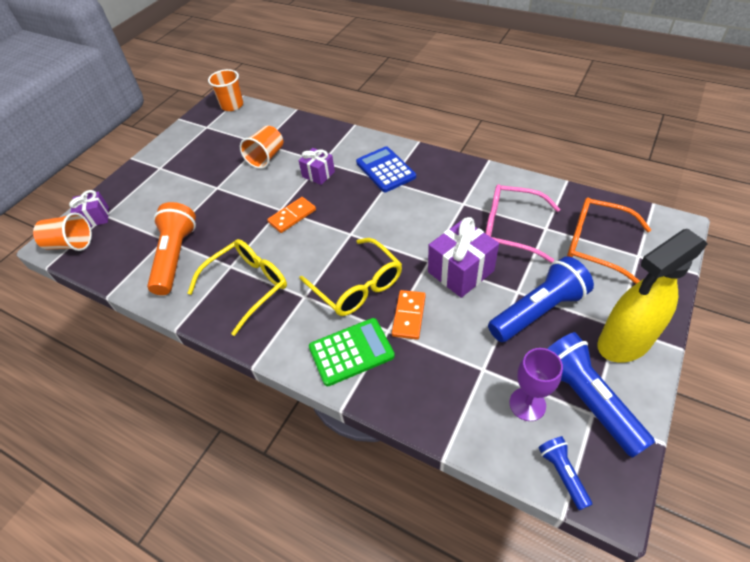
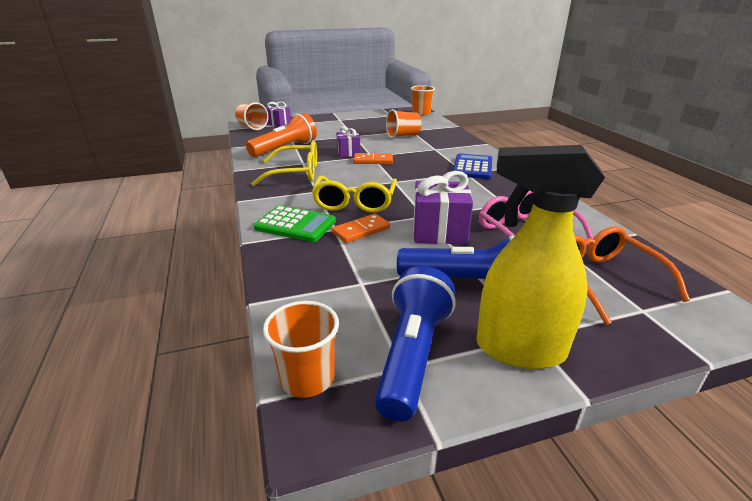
camera: 40 degrees right, 20 degrees down
(318, 174) = (422, 152): purple gift -> purple gift (348, 153)
(527, 404) = (358, 322): purple goblet -> none
(562, 473) = (307, 378): blue flashlight -> orange cup

